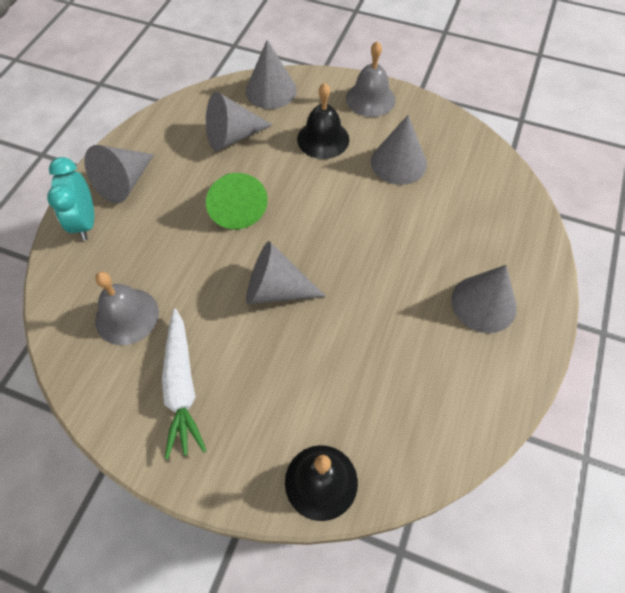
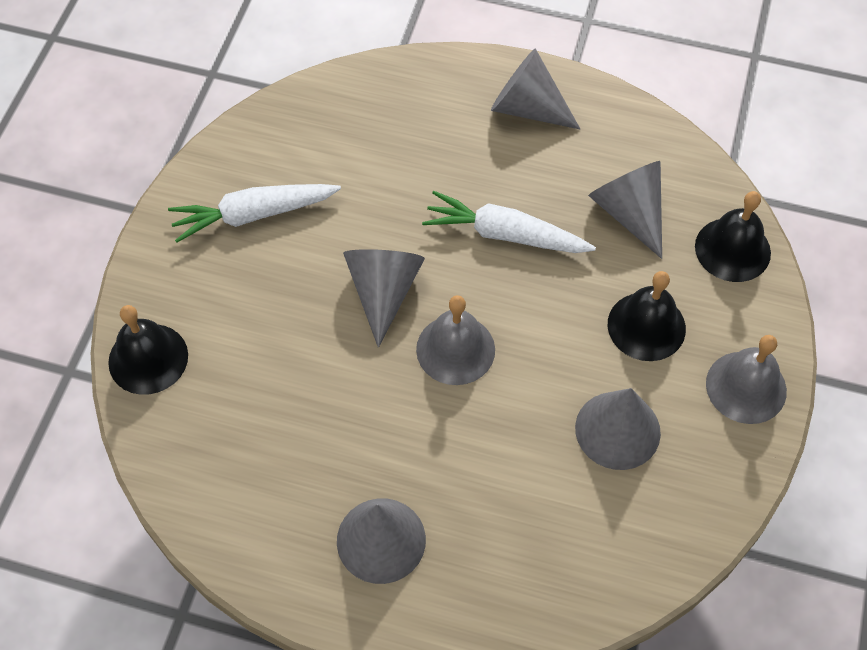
camera: 85 degrees right, 0 degrees up
(85, 222) = (461, 82): turquoise clock -> none
(127, 316) = (337, 149): grey bell -> grey bell (455, 349)
(237, 207) = (505, 234): green cone -> white carrot
(271, 90) = (732, 249): grey cone -> black bell

